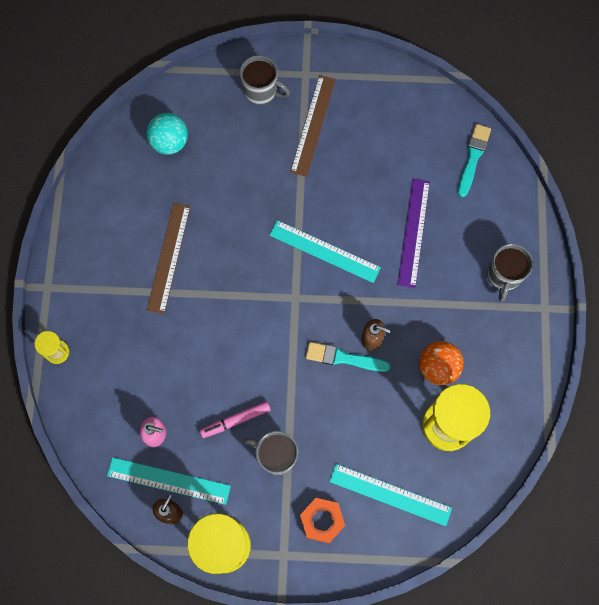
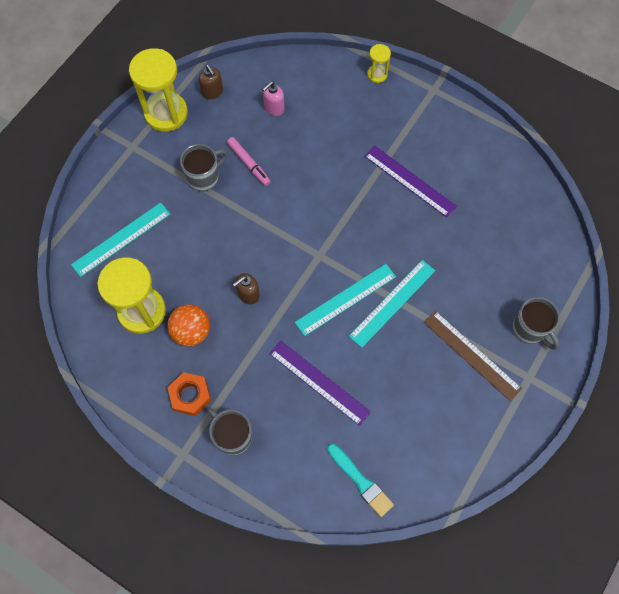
camera: 120 degrees right, 5 degrees down
(168, 481) = (235, 101): turquoise ruler -> turquoise ruler (392, 303)
(169, 142) = (516, 230): turquoise ball -> none
(169, 257) = (409, 181): brown ruler -> purple ruler
(235, 420) = (249, 164): pink marker -> pink marker turned 135 degrees clockwise
(261, 91) = (530, 329): grey mug -> grey mug turned 90 degrees counterclockwise
(322, 520) = (137, 183): orange nut -> orange nut (190, 395)
(343, 358) = (246, 264): turquoise brush -> none

